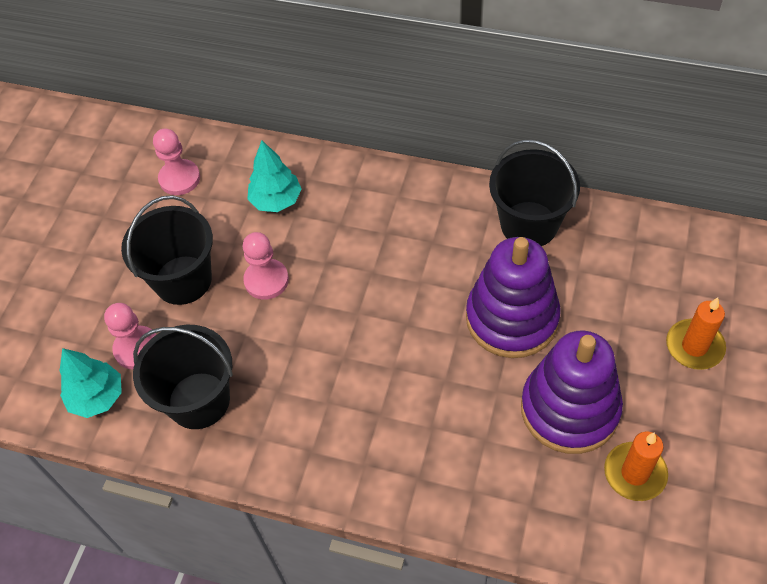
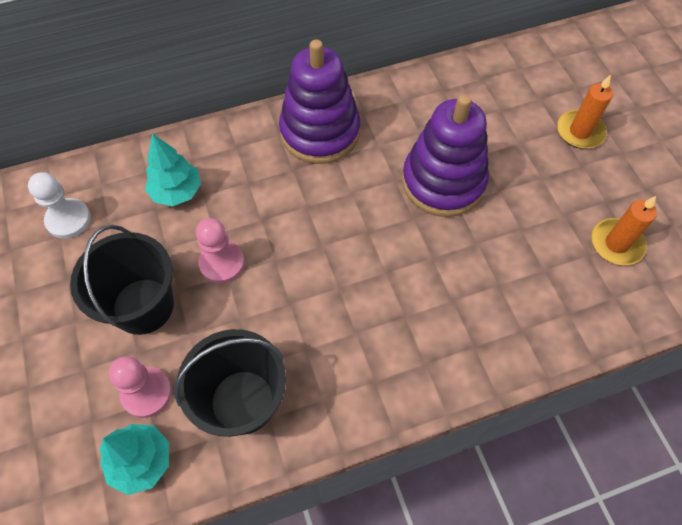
camera: 40 degrees left, 5 degrees up
(179, 178) = (68, 219): pink pawn -> white pawn
(529, 224) = (398, 105): black bucket -> none
(569, 409) = (537, 225): purple stacking toy -> purple stacking toy (320, 132)

